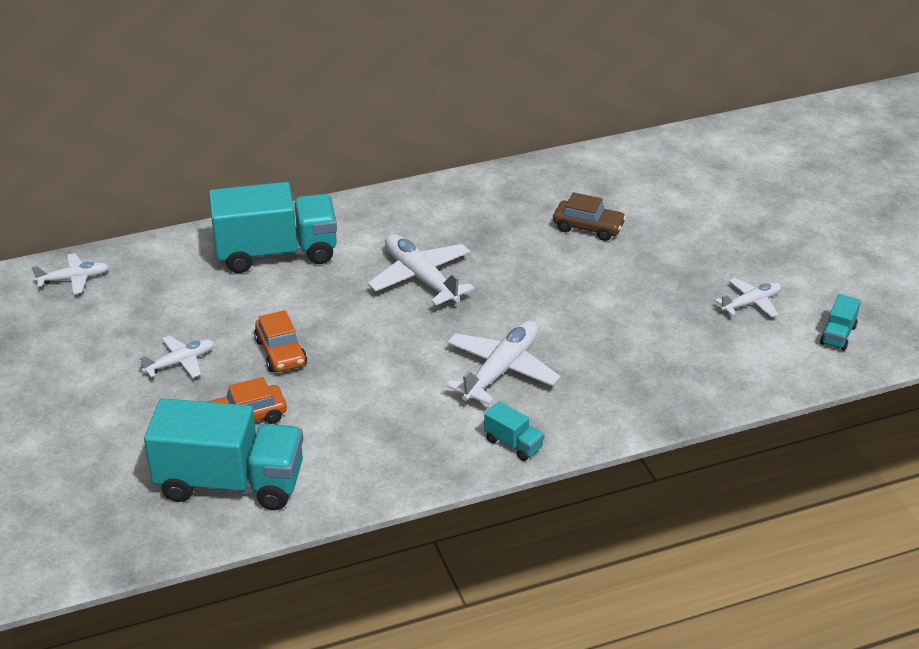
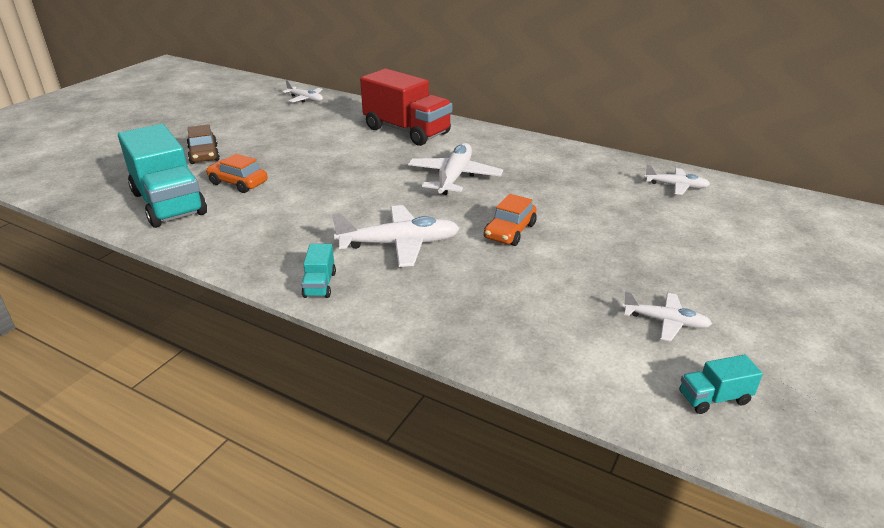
camera: 50 degrees right, 5 degrees down
(180, 362) = (268, 147): white plane -> white plane (676, 186)
(276, 253) = (407, 131): turquoise truck -> red truck
(281, 353) = (315, 168): orange car -> orange car (510, 231)
(588, 227) = (616, 209): brown car -> brown car (204, 155)

